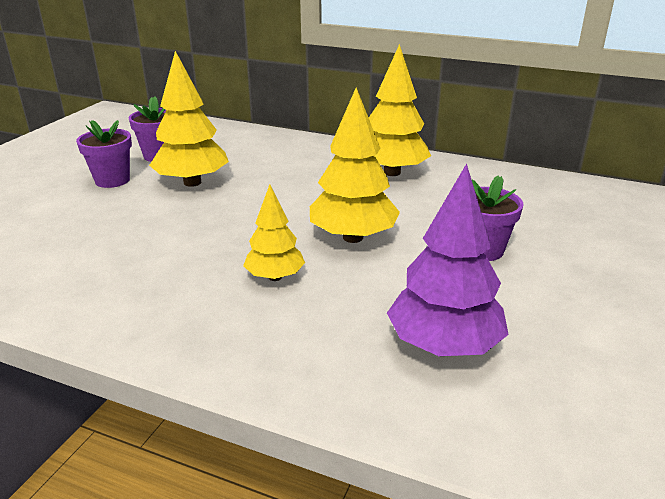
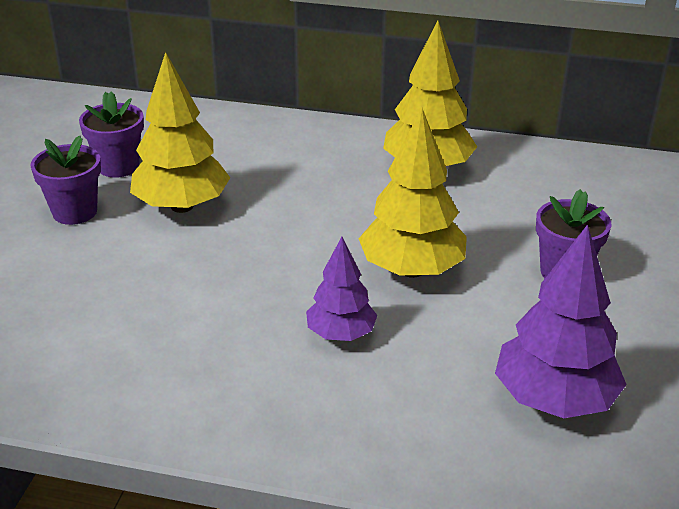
camera: 10 degrees left, 5 degrees up
(275, 277) = (341, 334): yellow tree -> purple tree

